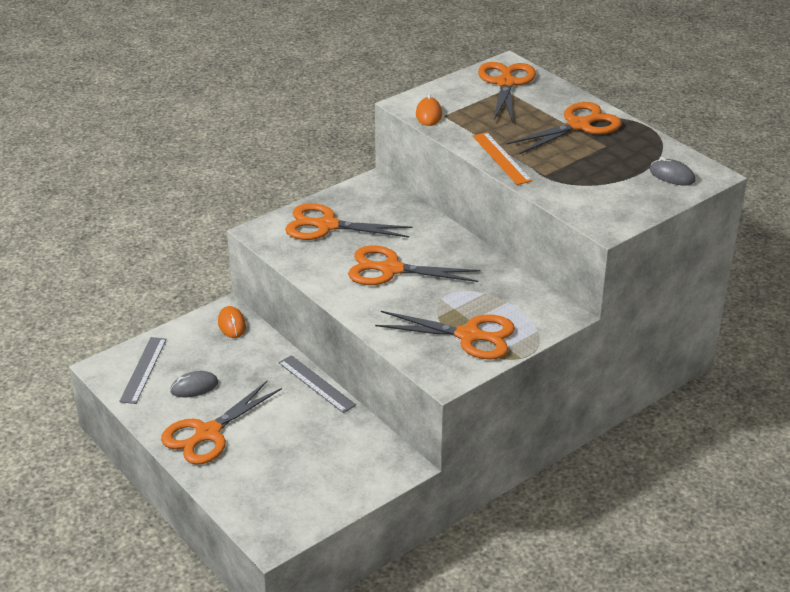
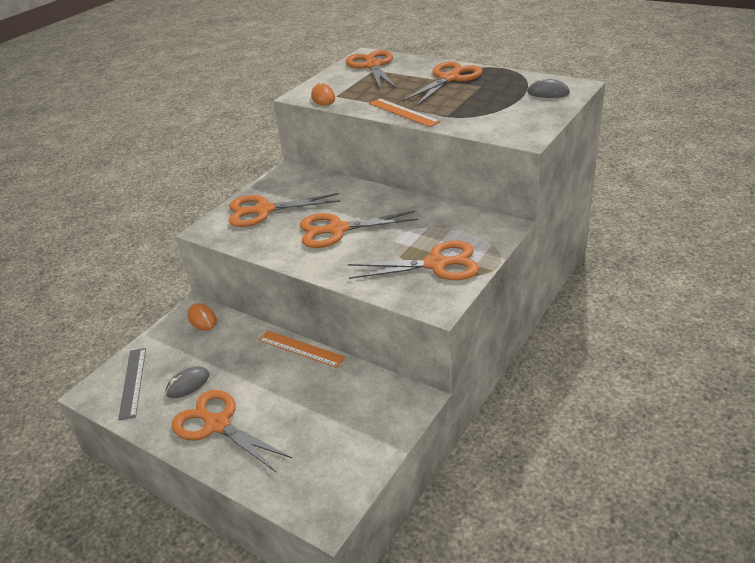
camera: 15 degrees left, 0 degrees up
(208, 433) = (217, 425): orange scissors -> orange scissors turned 105 degrees clockwise
(316, 383) = (301, 348): grey ruler -> orange ruler

